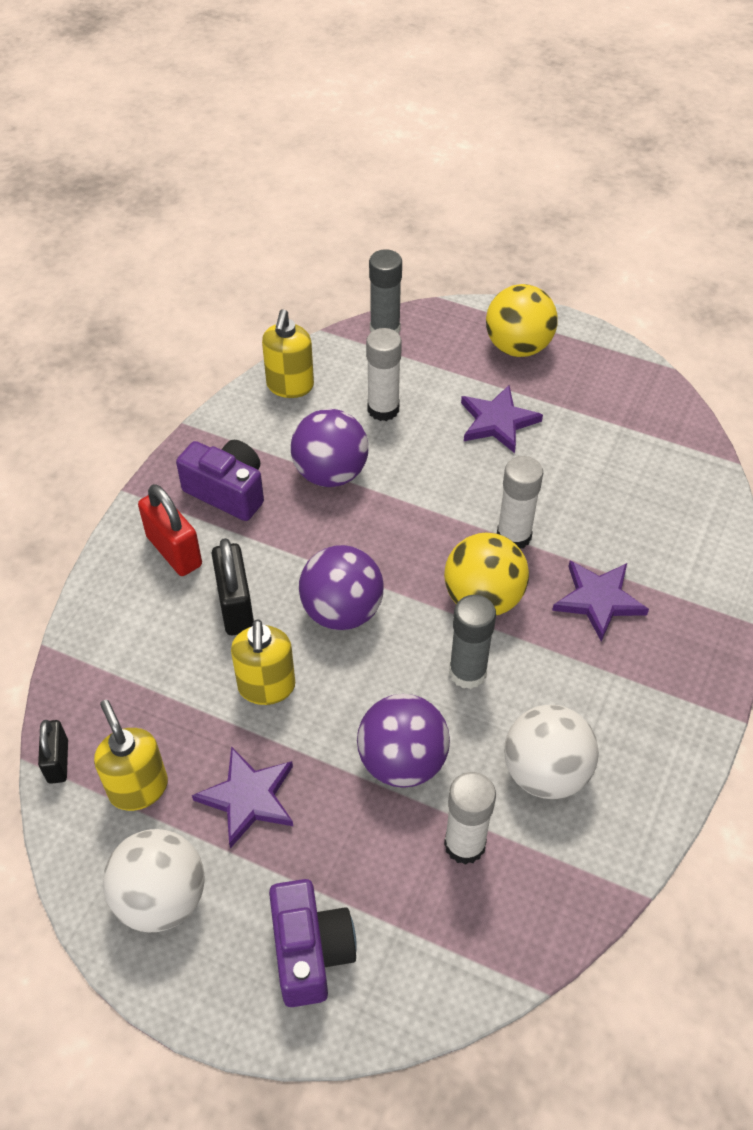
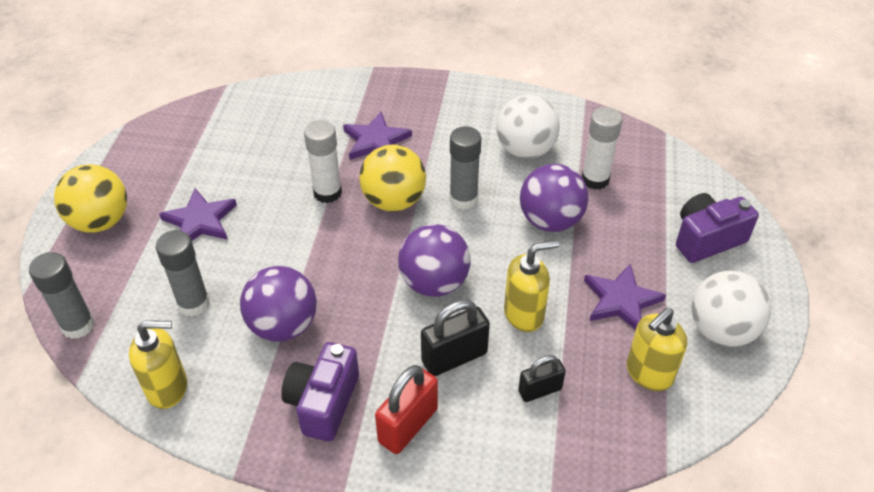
camera: 105 degrees left, 5 degrees down
(58, 761) = (655, 441): black padlock -> black padlock (540, 390)
(383, 409) = (193, 303): white glue stick -> grey glue stick

